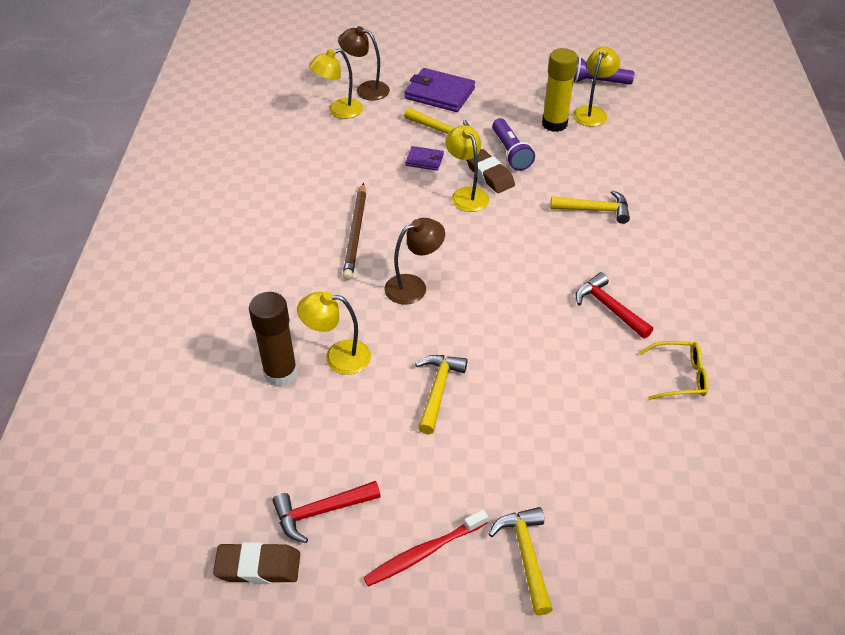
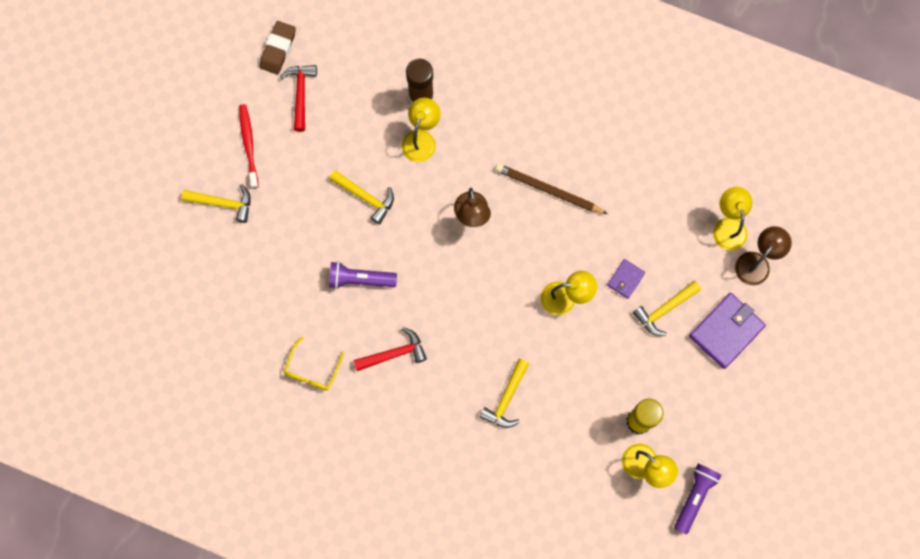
camera: 110 degrees right, 30 degrees up
(489, 175) = (585, 328): brown eraser -> none
(510, 153) = (610, 360): purple flashlight -> purple flashlight (360, 279)

